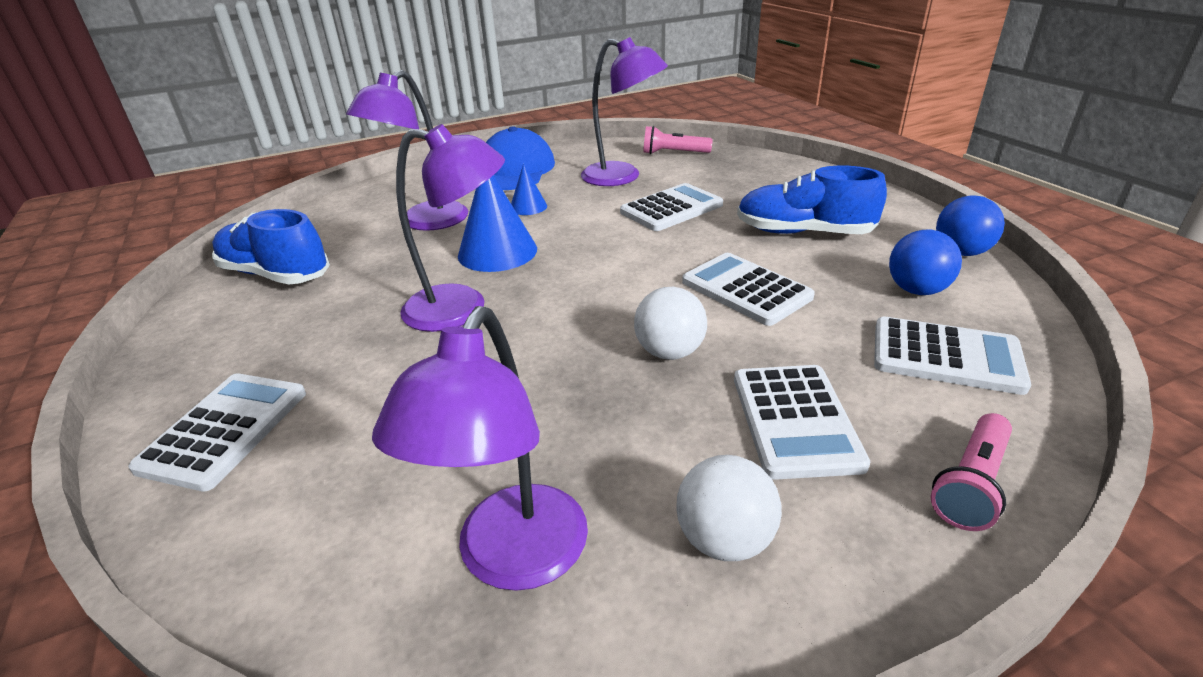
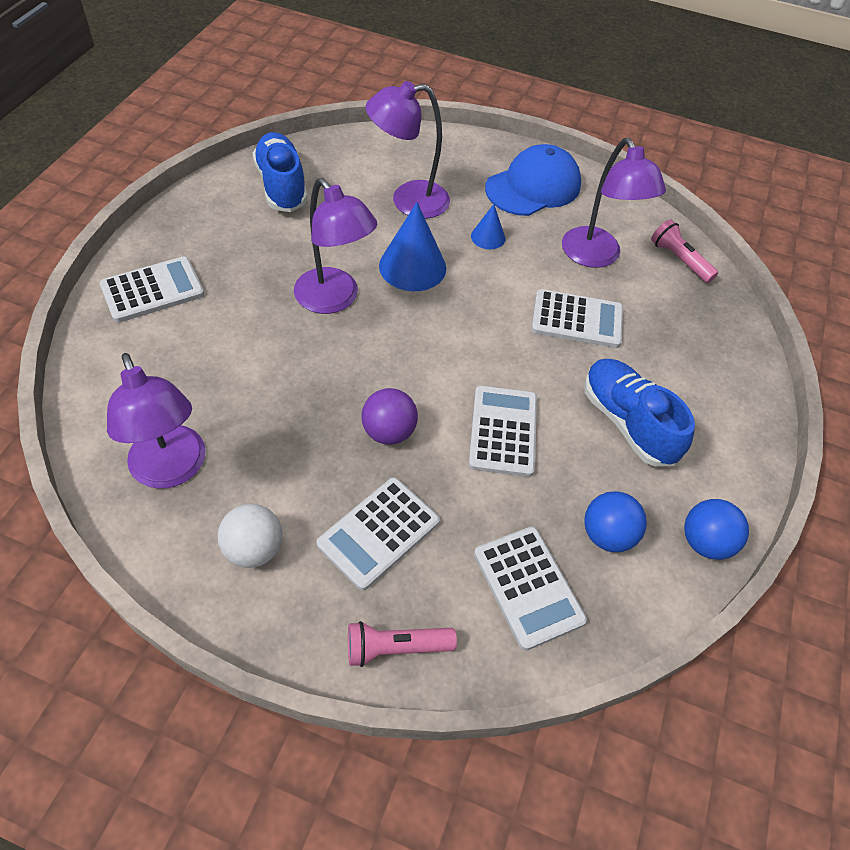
camera: 40 degrees right, 20 degrees up
(512, 559) = (172, 470): purple lamp -> purple lamp turned 90 degrees counterclockwise
(669, 352) = (389, 432): white ball -> purple ball

